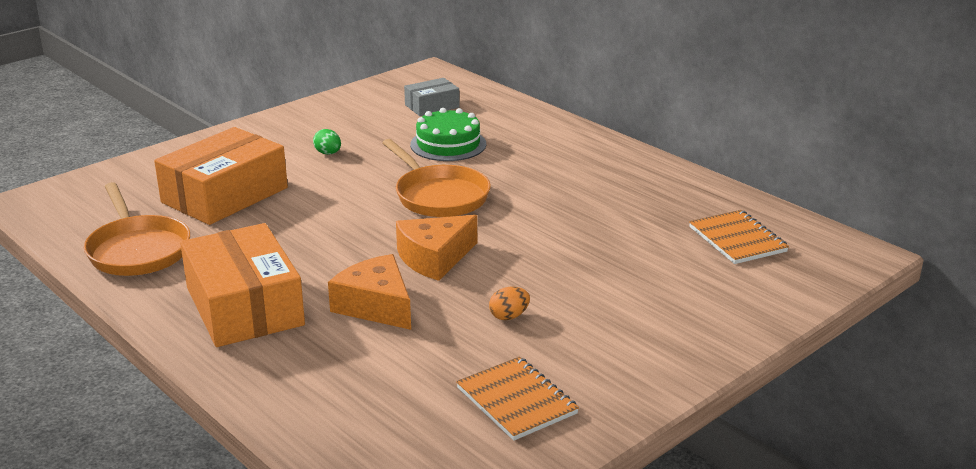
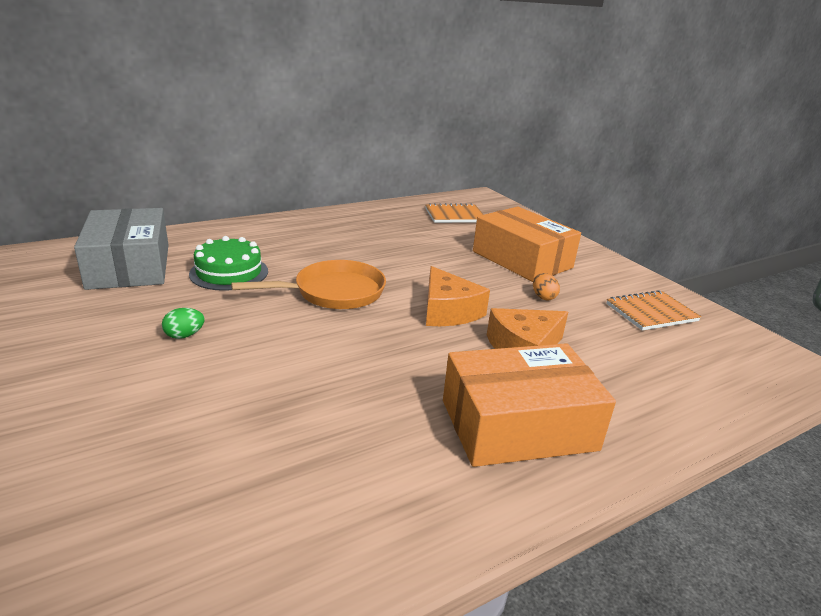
camera: 80 degrees left, 0 degrees up
(137, 250) = (357, 513): orange pan -> none
(225, 195) = (238, 420): orange box -> orange box (522, 259)
(432, 106) = (129, 266): grey box -> grey box, size x1.93

